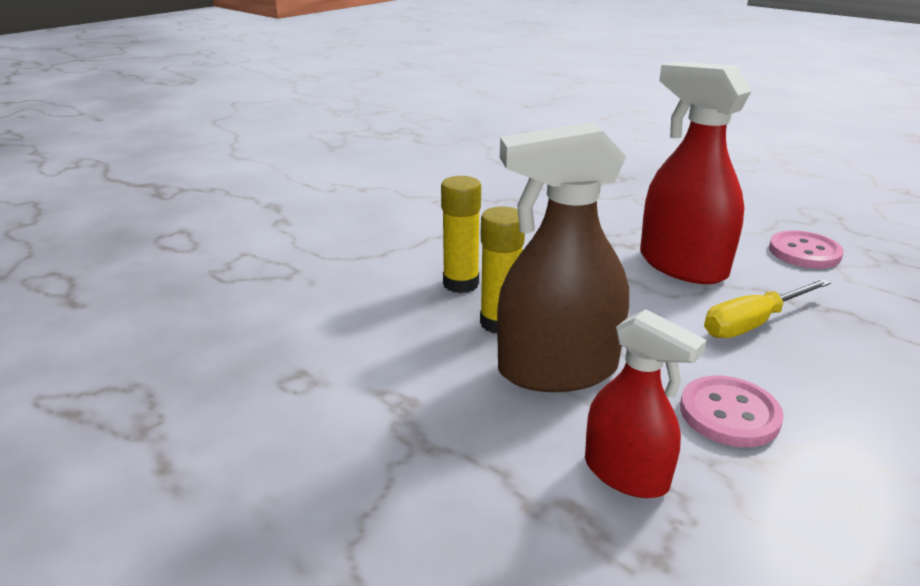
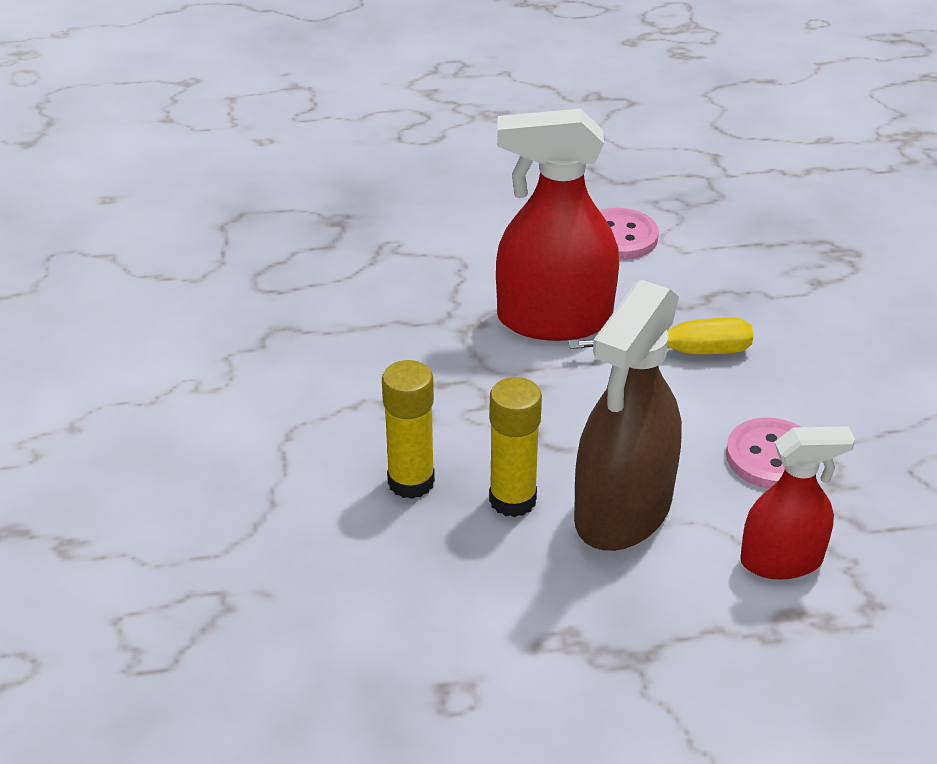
camera: 50 degrees left, 10 degrees up
(753, 323) = (682, 352): yellow screwdriver -> yellow screwdriver turned 105 degrees counterclockwise

